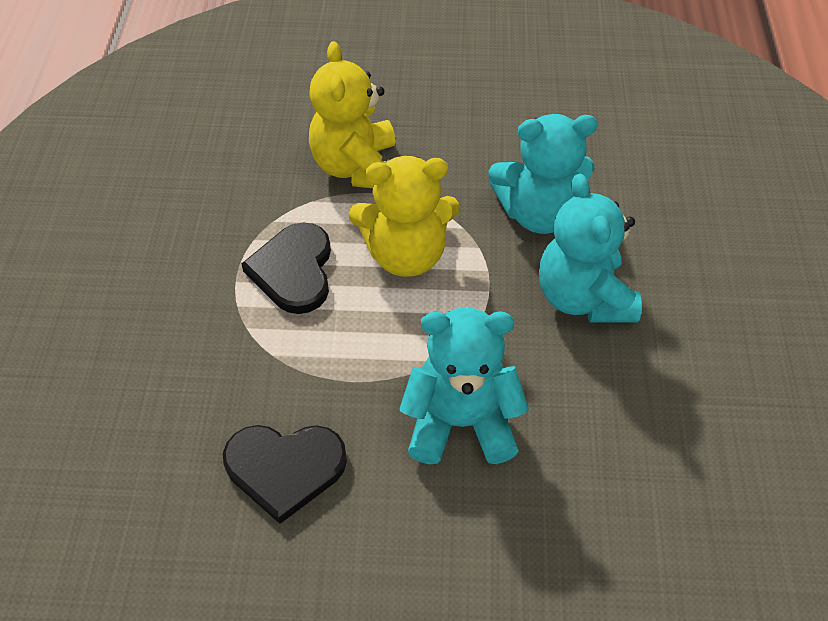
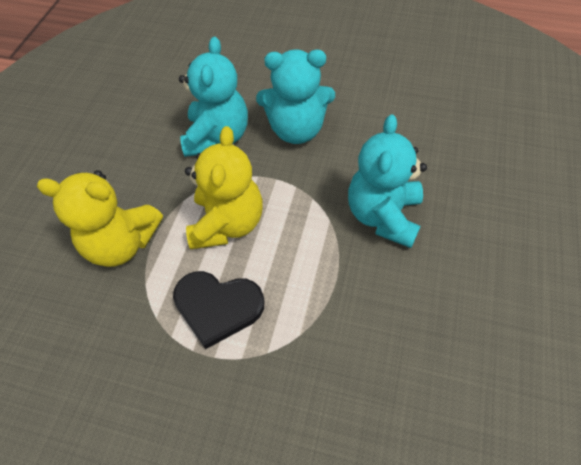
camera: 75 degrees left, 5 degrees up
(285, 468) = (408, 336): black heart -> none

